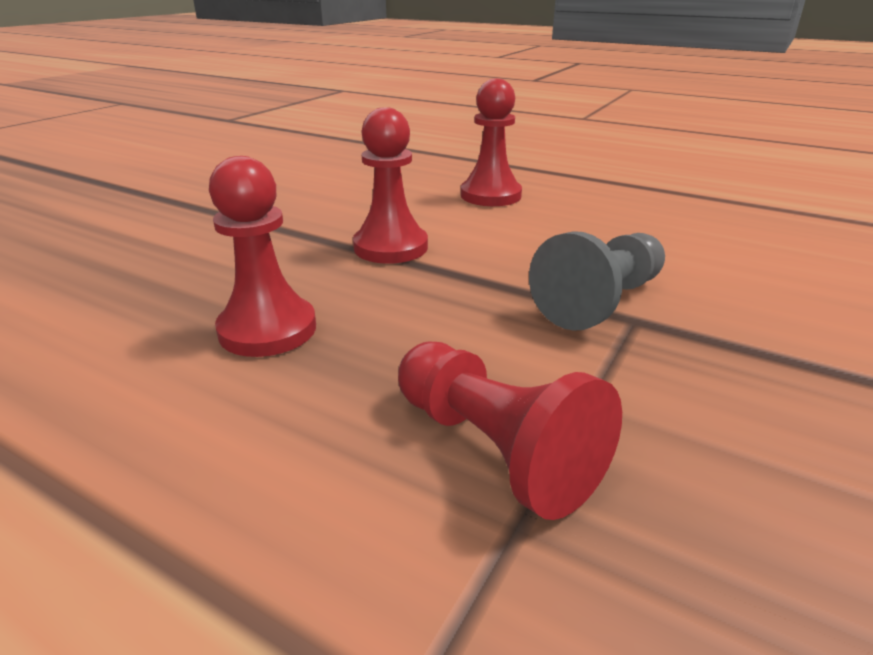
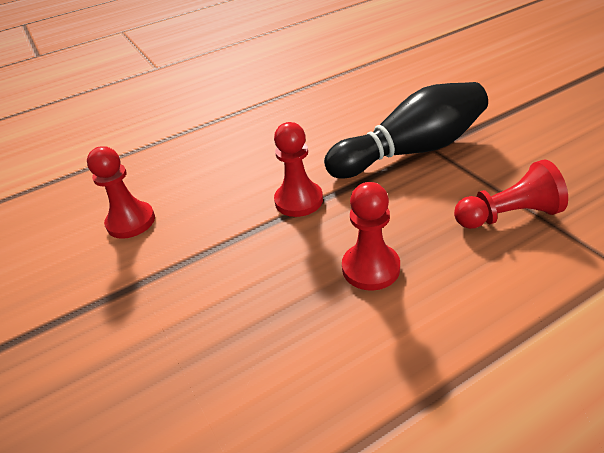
camera: 55 degrees left, 10 degrees up
(490, 195) = (255, 144): red pawn -> red pawn (131, 222)
(600, 302) = (411, 151): grey pawn -> black bowling pin

